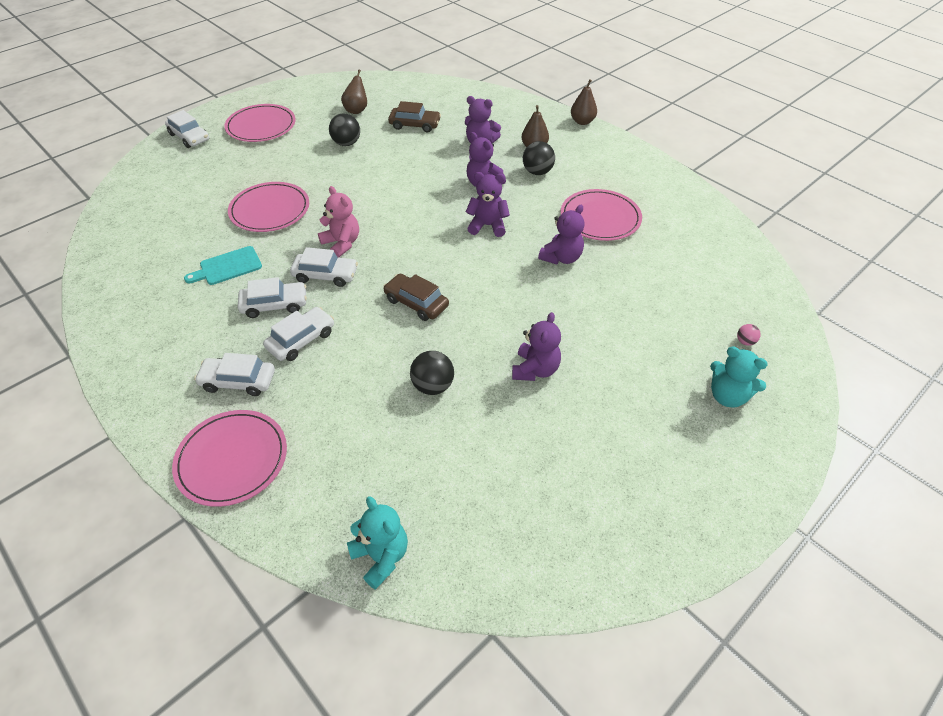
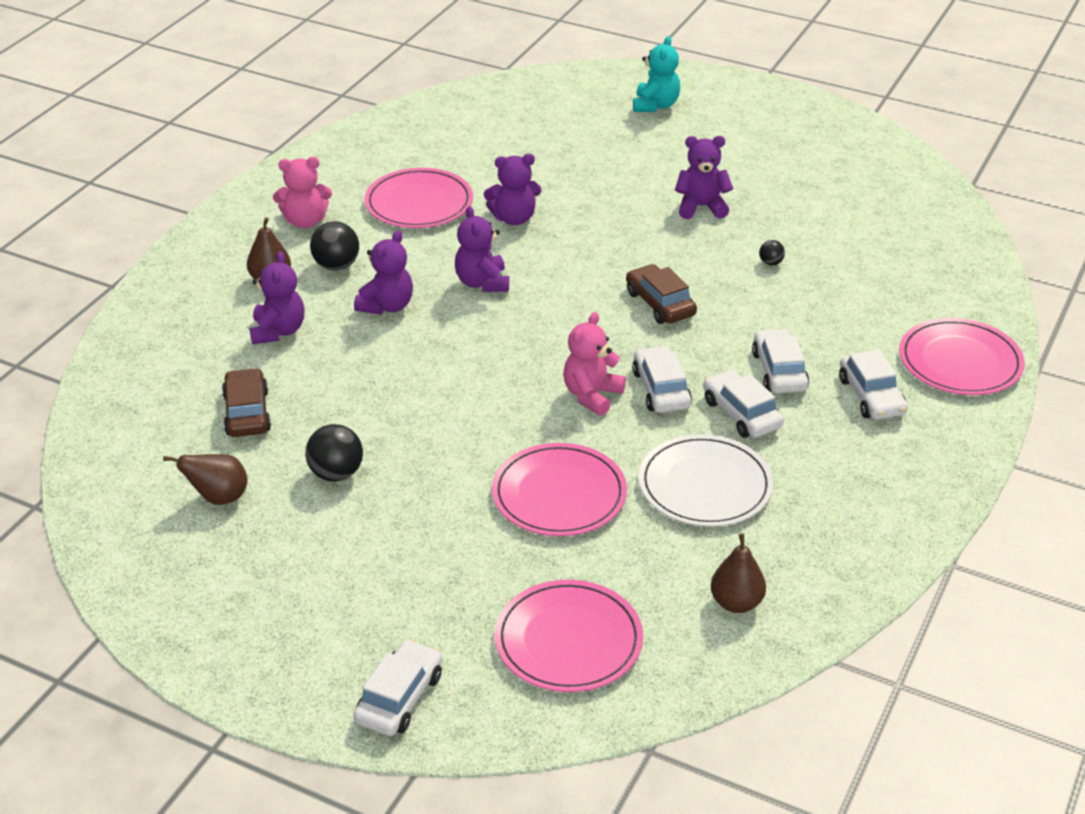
camera: 110 degrees left, 10 degrees down
(227, 267) = (705, 485): turquoise cutting board -> white plate
(261, 126) = (320, 607): pink plate -> pink plate (568, 640)
(301, 340) = (779, 371): white car -> white car turned 60 degrees clockwise
(381, 556) = (966, 246): turquoise teddy bear -> none
(416, 303) = (660, 304): brown car -> brown car turned 135 degrees clockwise
(433, 386) = (770, 263): black ball -> black ball, size x0.52
(561, 258) = (514, 218): purple teddy bear -> purple teddy bear turned 150 degrees clockwise
(582, 122) = (179, 249): brown pear -> brown pear (736, 603)
(594, 168) = (305, 221): none -> pink teddy bear
(745, 341) = (577, 101): pink ball -> none

